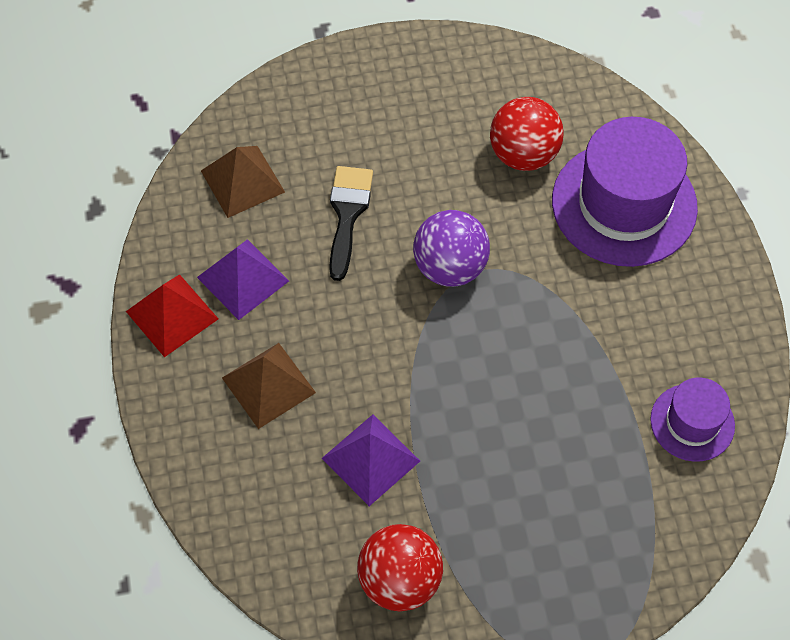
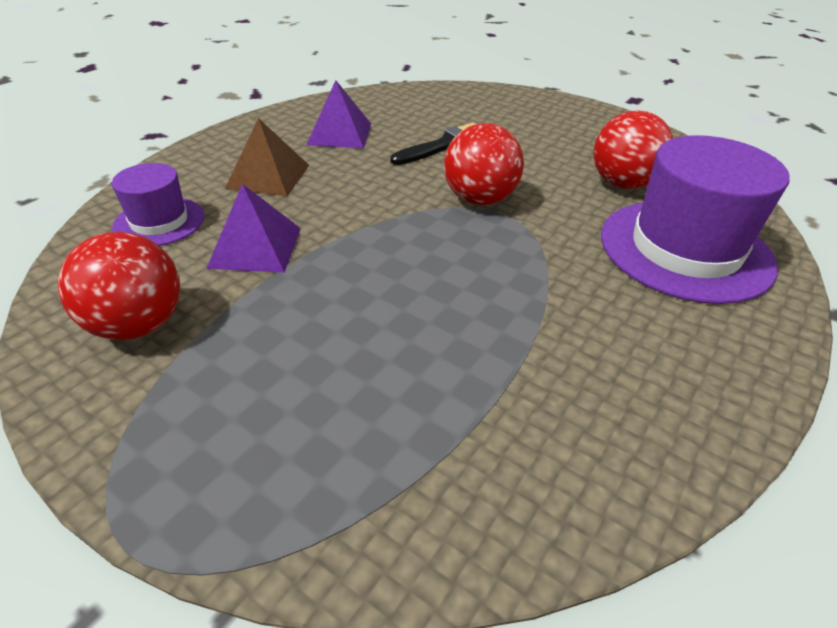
camera: 45 degrees right, 20 degrees down
(172, 315) = (277, 124): red pyramid -> none
(242, 181) = (408, 106): brown pyramid -> none
(450, 267) = (479, 199): purple ball -> red ball
(692, 422) = (570, 436): purple hat -> purple hat (159, 221)

